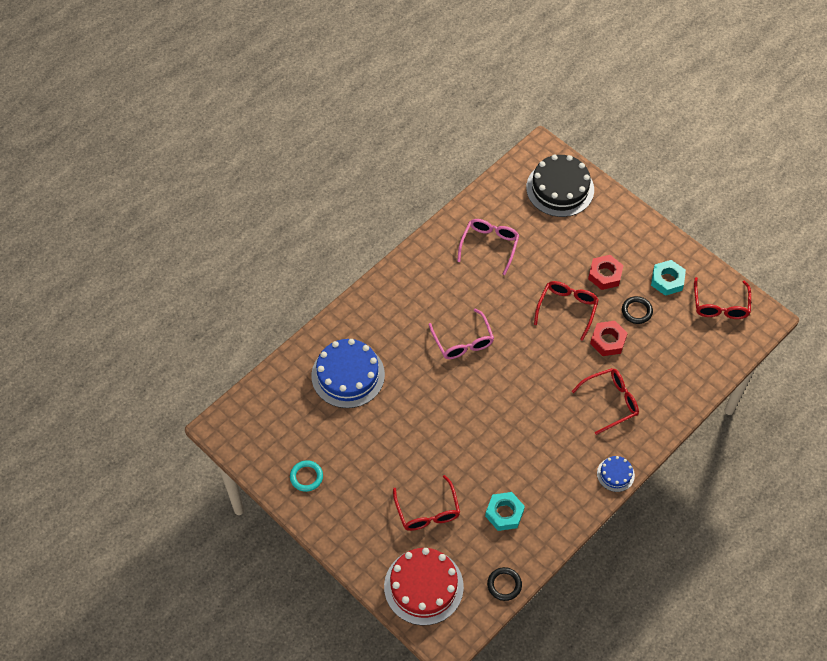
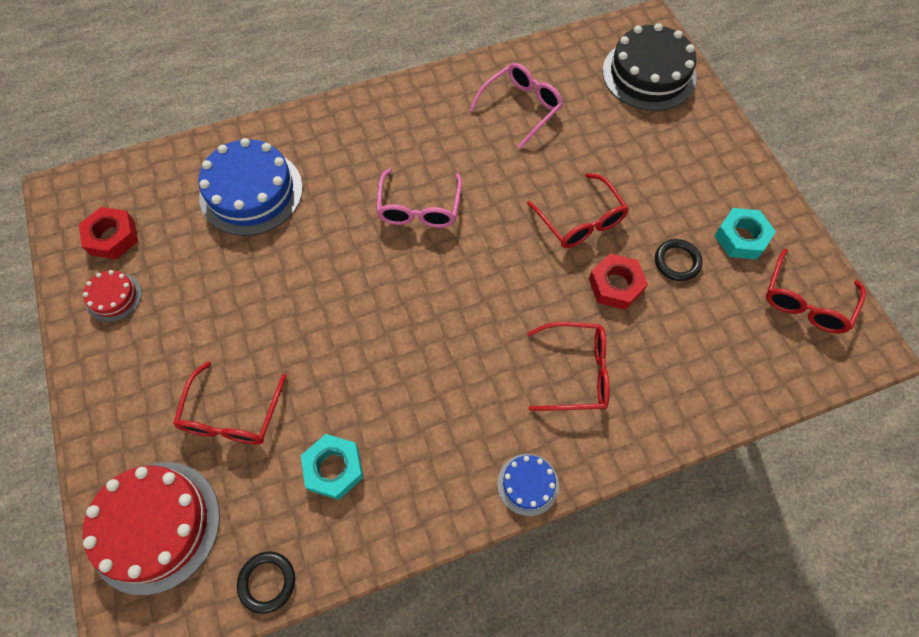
camera: 25 degrees right, 5 degrees up
(306, 477) = (114, 297): turquoise ring -> red cake
(567, 309) = (580, 221): red glasses -> red glasses turned 105 degrees clockwise
(605, 275) = (655, 198): red nut -> red nut (112, 237)

